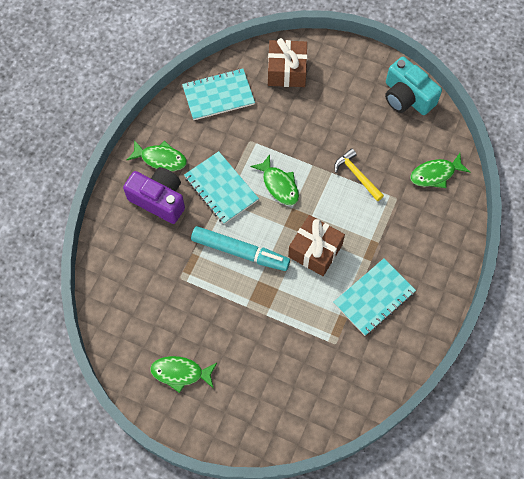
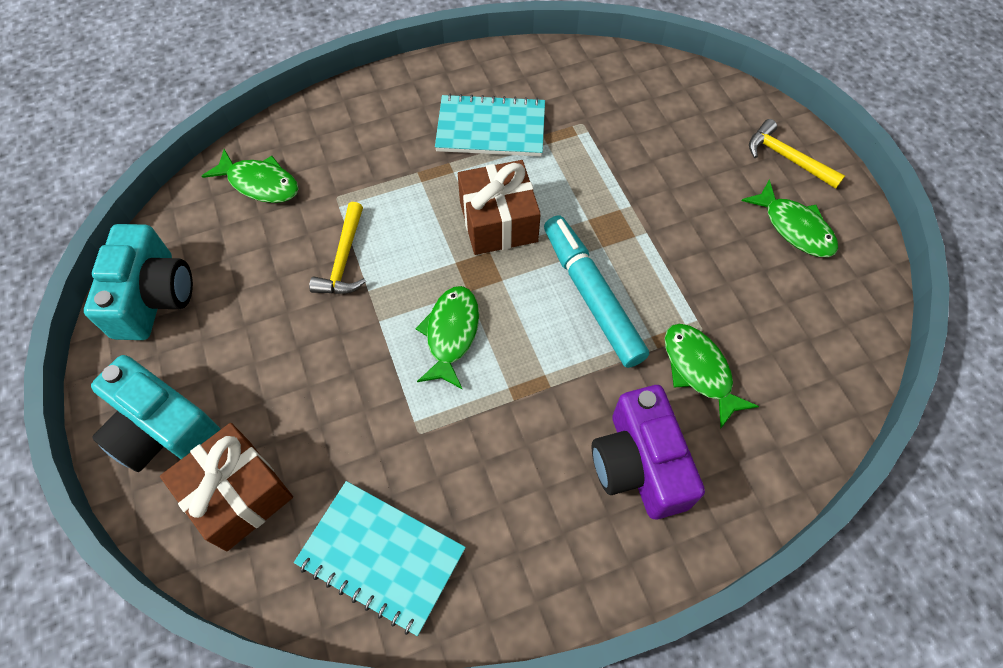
camera: 135 degrees left, 5 degrees down
(161, 159) = (578, 530): green fish -> green fish (699, 370)
(216, 418) = (787, 158): none -> yellow hammer
(221, 188) = (532, 399): turquoise notebook -> none
(338, 65) = (163, 429): none -> turquoise camera

